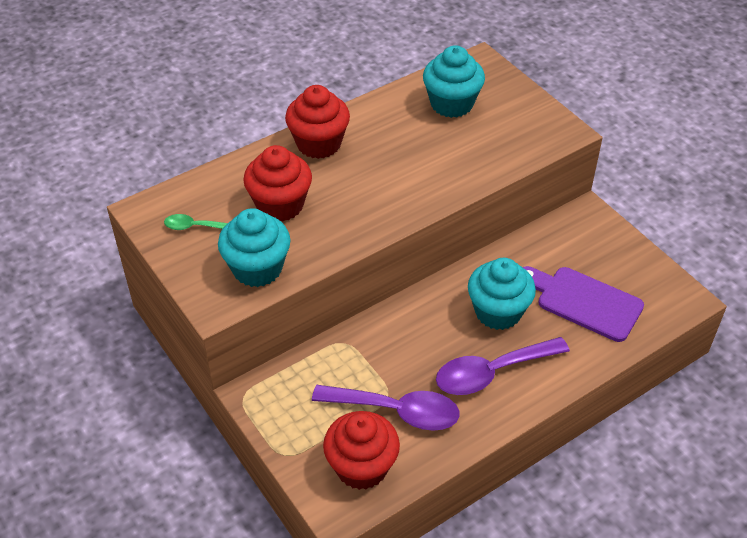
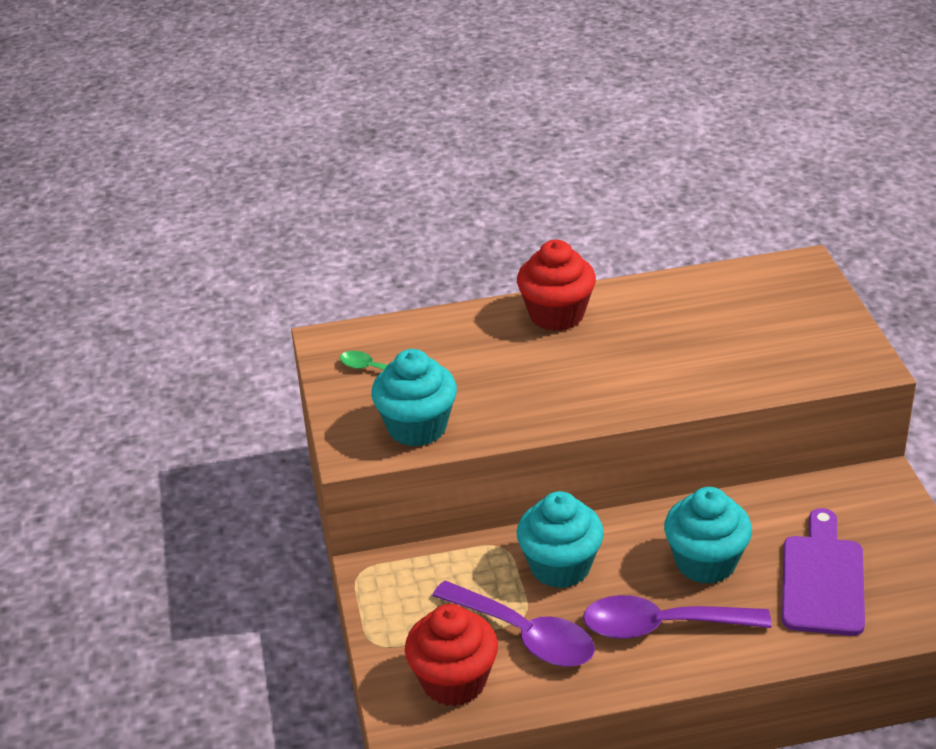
camera: 25 degrees right, 10 degrees down
(280, 205) = (477, 369): red cupcake -> none
(451, 104) = (740, 305): turquoise cupcake -> turquoise cupcake (560, 567)
(584, 302) = (822, 579): purple cutting board -> purple cutting board turned 45 degrees clockwise

